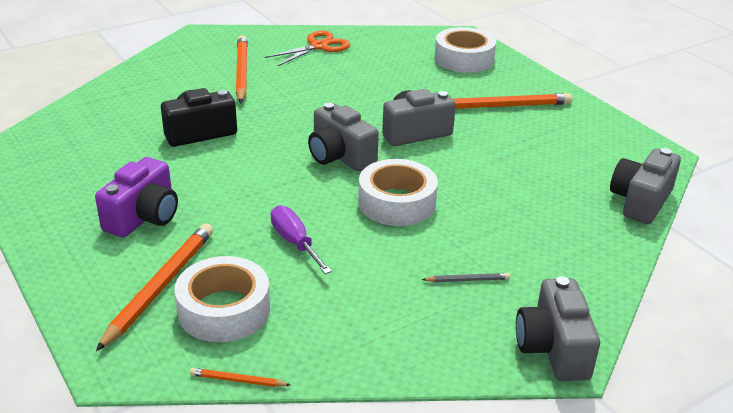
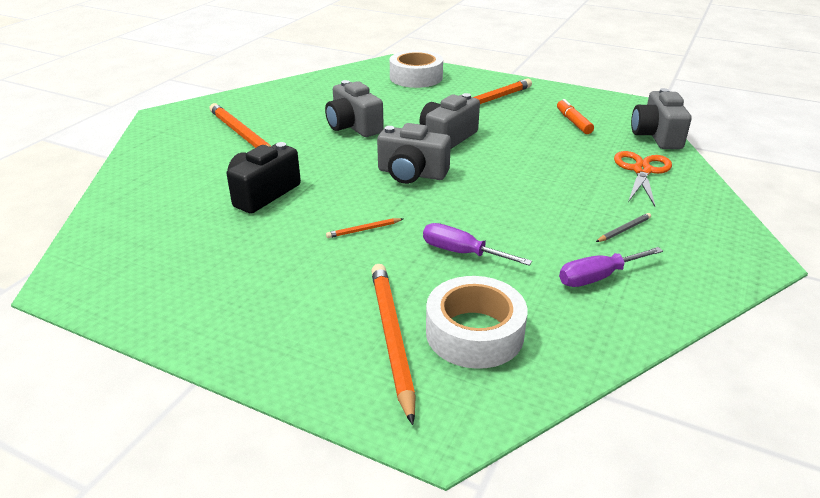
camera: 30 degrees left, 0 degrees up
(143, 217) = (298, 283): purple camera -> none
(237, 380) = (563, 387): orange pencil -> orange pencil (364, 230)
(318, 46) = (287, 97): orange scissors -> orange scissors (642, 170)
(383, 310) = (598, 277): none -> purple screwdriver
(397, 203) = (501, 193): white tape -> none
(553, 348) = (740, 254): grey camera -> grey camera (353, 126)
(566, 156) = (573, 122): none -> orange marker

